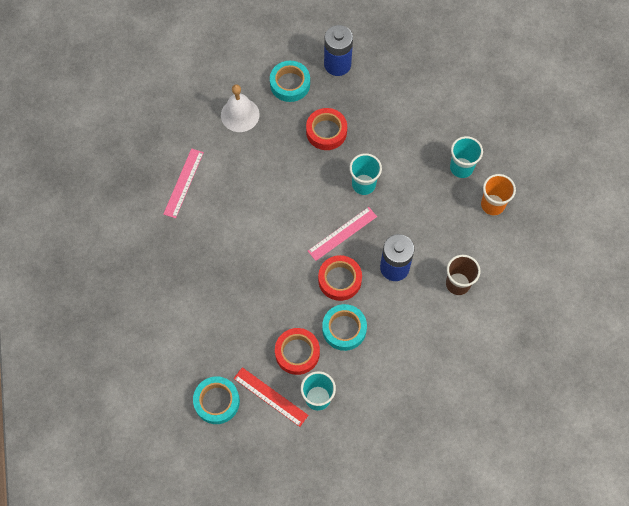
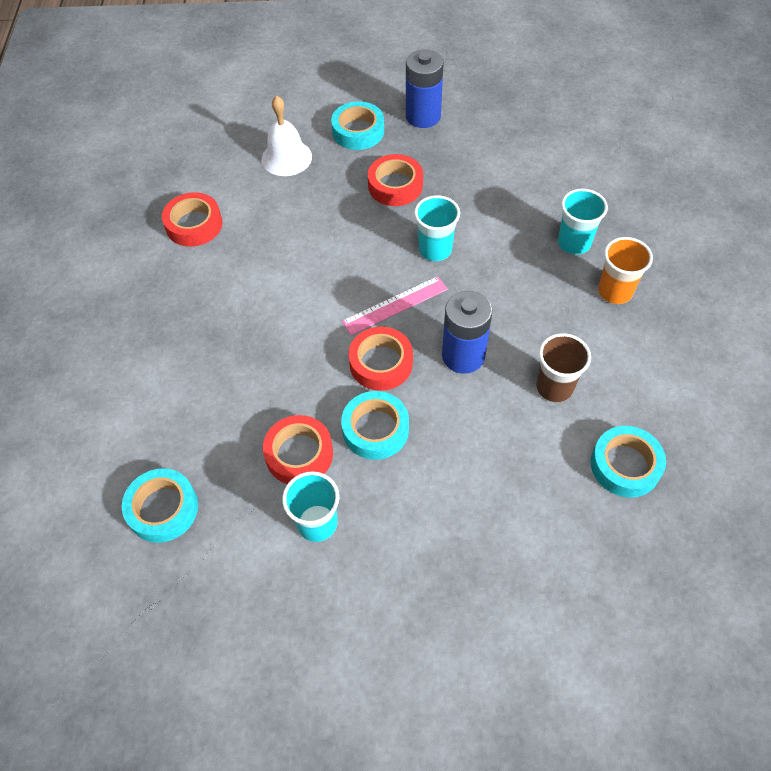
camera: 10 degrees right, 10 degrees down
(183, 183) = (194, 225): pink ruler -> red tape
(270, 397) = (245, 512): red ruler -> none
(507, 334) = (625, 465): none -> turquoise tape

